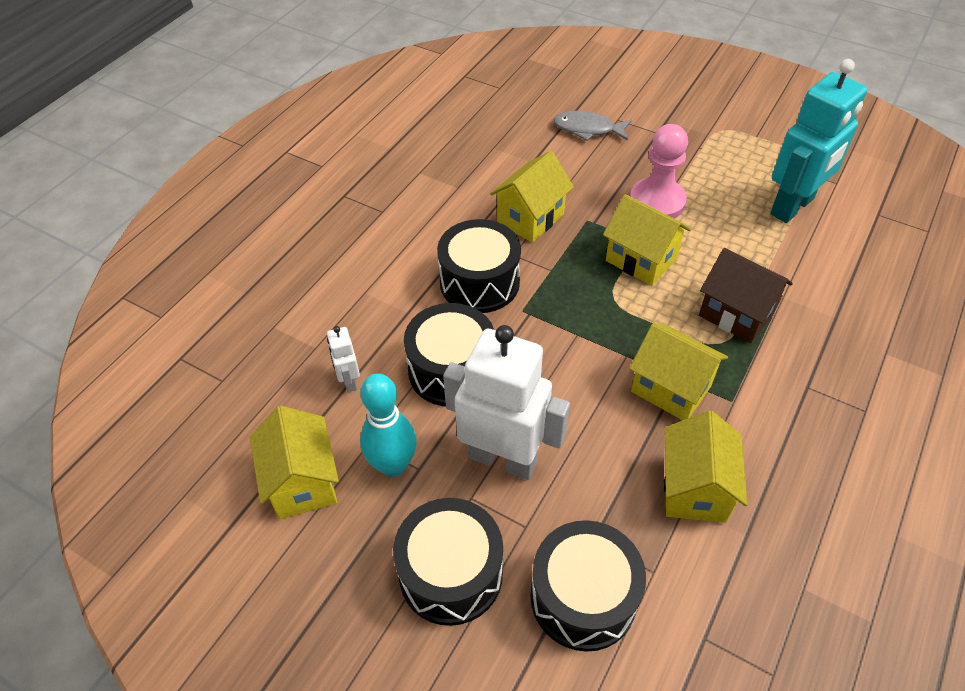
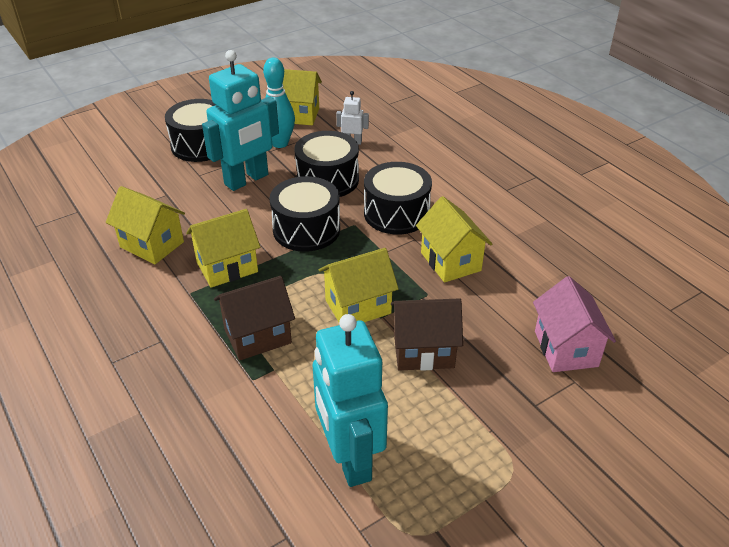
camera: 115 degrees right, 10 degrees down
(503, 459) = (247, 180): white robot -> turquoise robot
(583, 597) = (142, 180): black drum -> black drum (306, 229)
(587, 129) = (565, 349): grey fish -> pink house
(657, 202) = (423, 351): pink pawn -> brown house

